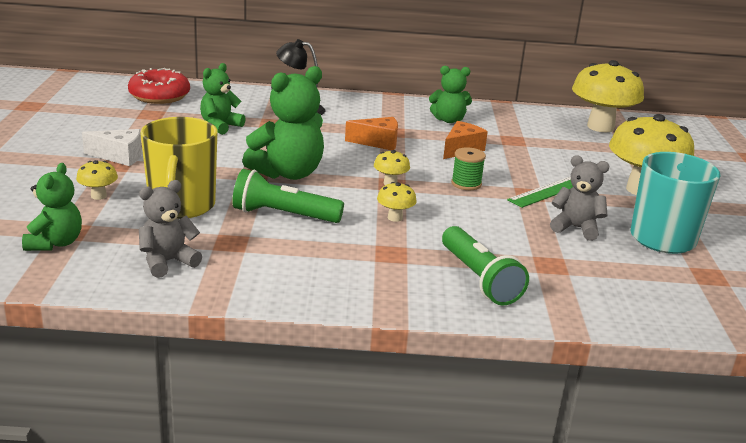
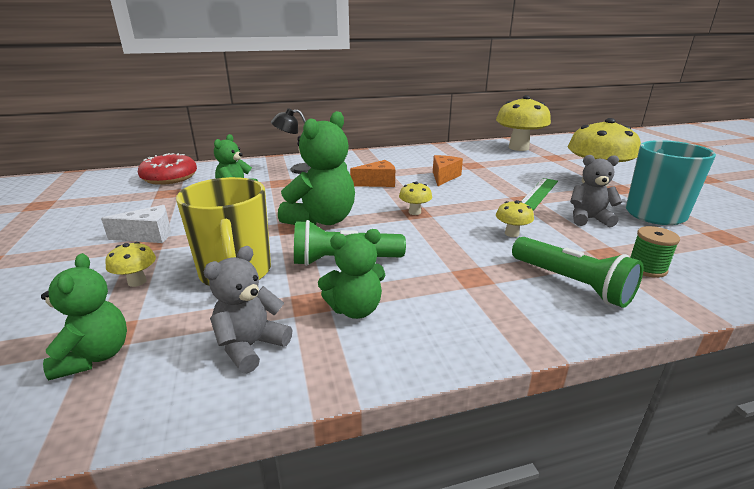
camera: 15 degrees left, 0 degrees up
(395, 218) = (445, 241): yellow mushroom -> yellow mushroom (511, 234)
(448, 120) = (415, 159): green teddy bear -> green teddy bear (355, 309)
(466, 184) = (473, 201): green spool -> green spool (647, 268)

